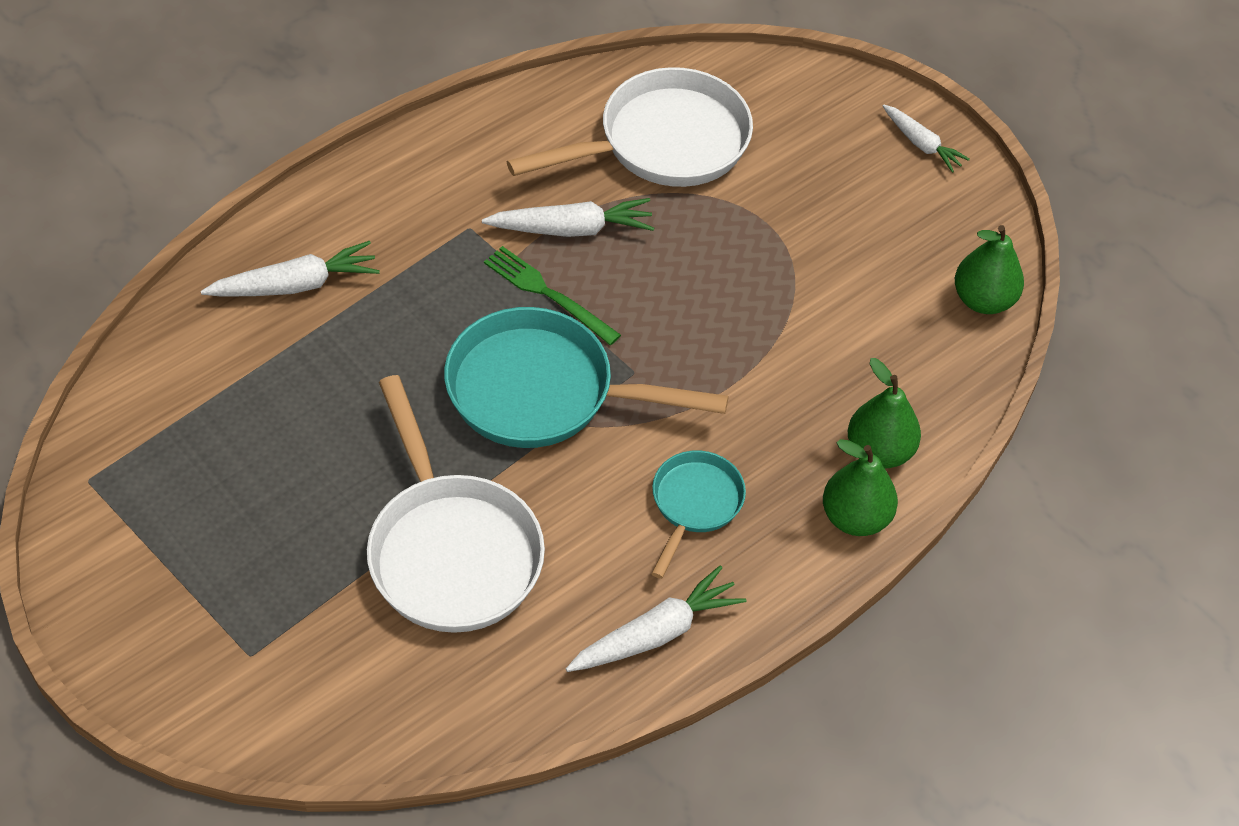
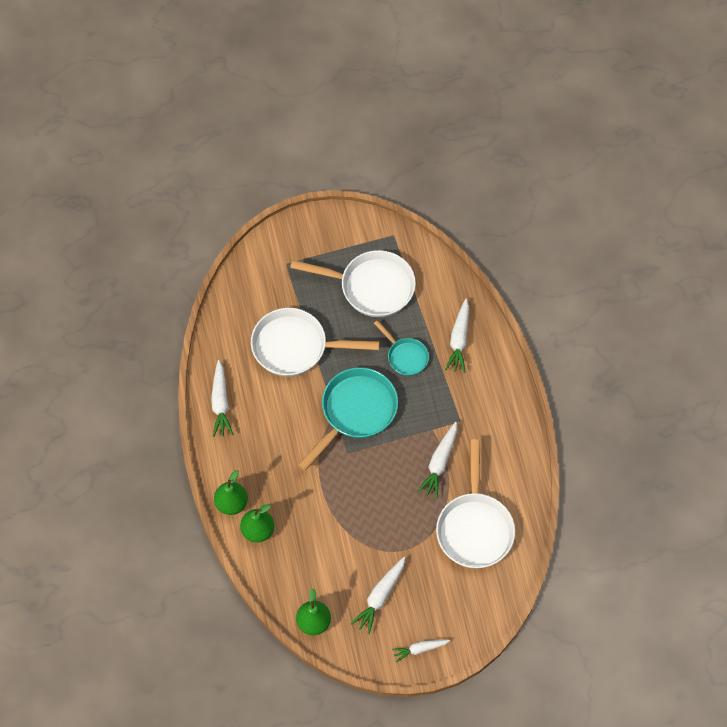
camera: 120 degrees right, 10 degrees up
(238, 471) = (372, 287): none -> white pan
(548, 294) = (406, 437): green fork -> none
(694, 504) = (270, 445): turquoise pan -> turquoise pan (405, 357)
(873, 226) = (380, 597): none -> white carrot

